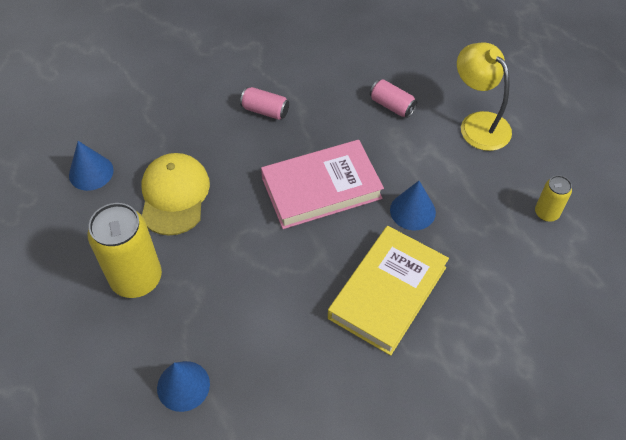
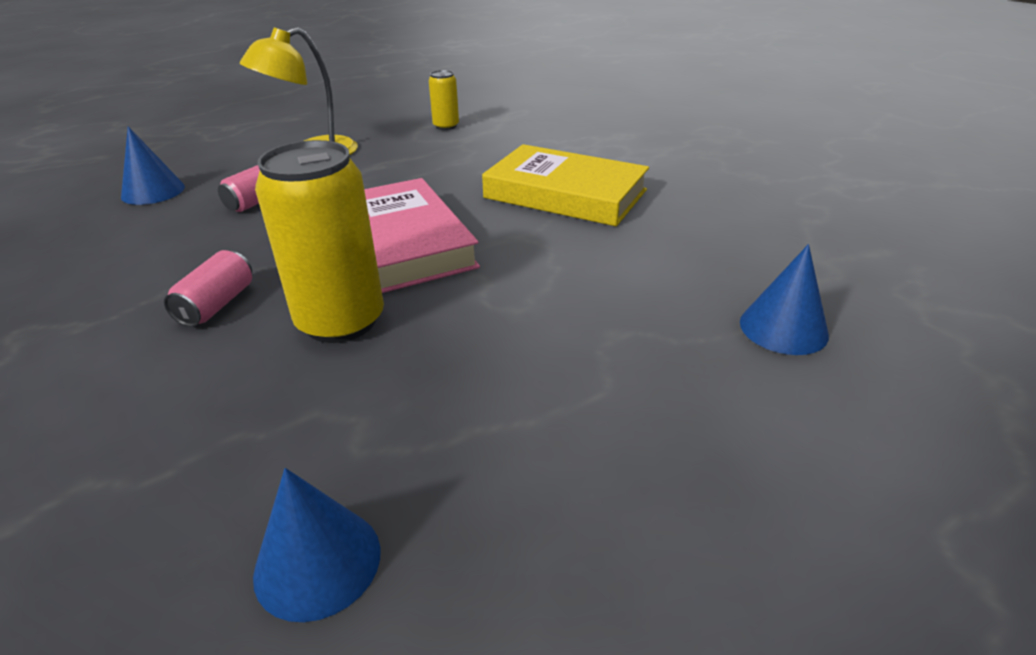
camera: 95 degrees left, 20 degrees down
(136, 278) = (613, 414): yellow can -> yellow can (341, 321)
(174, 195) = (407, 392): yellow cap -> none
(412, 211) = (444, 184): blue cone -> blue cone (153, 191)

